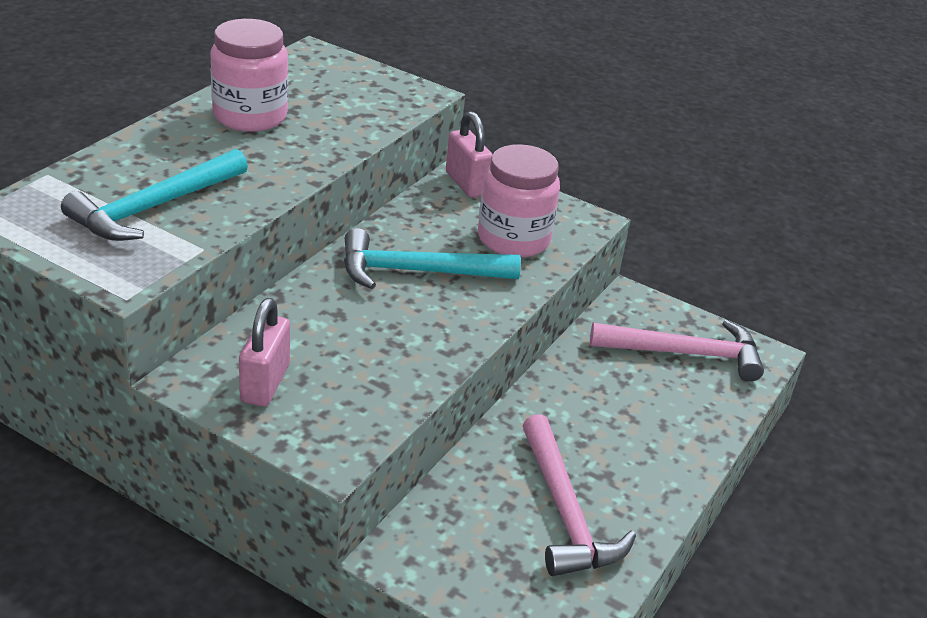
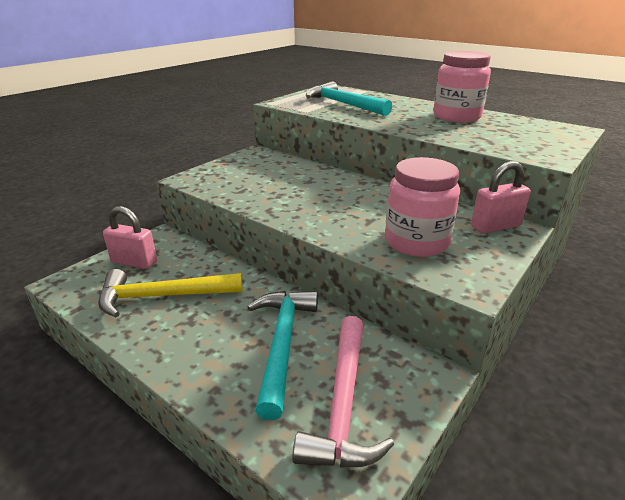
camera: 100 degrees right, 5 degrees down
(265, 383) = (249, 165): pink padlock -> pink padlock (134, 262)
(417, 271) = (358, 203): turquoise hammer -> turquoise hammer (282, 343)
(565, 512) = (162, 296): pink hammer -> yellow hammer

